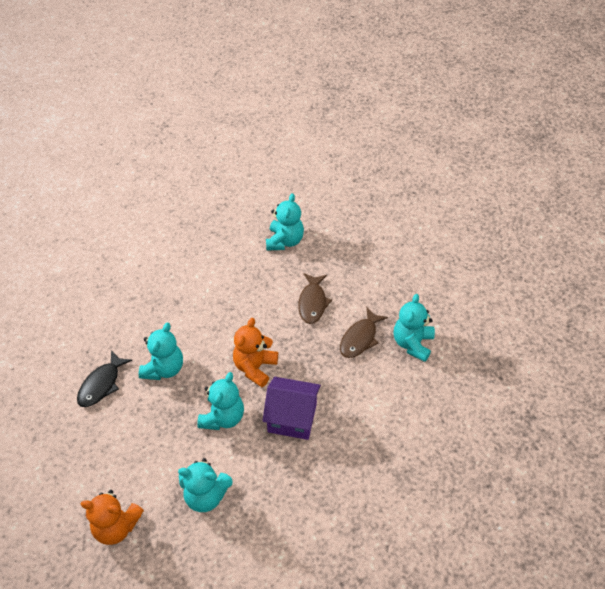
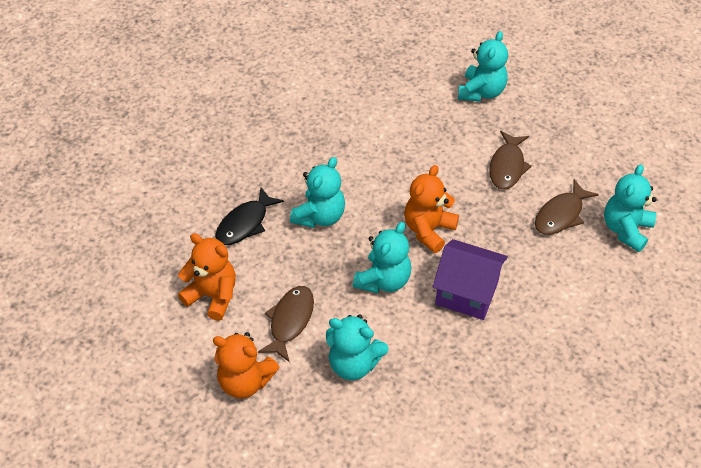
camera: 10 degrees right, 0 degrees up
(80, 454) = (212, 296): none -> orange teddy bear
(148, 466) = (290, 321): none -> brown fish

